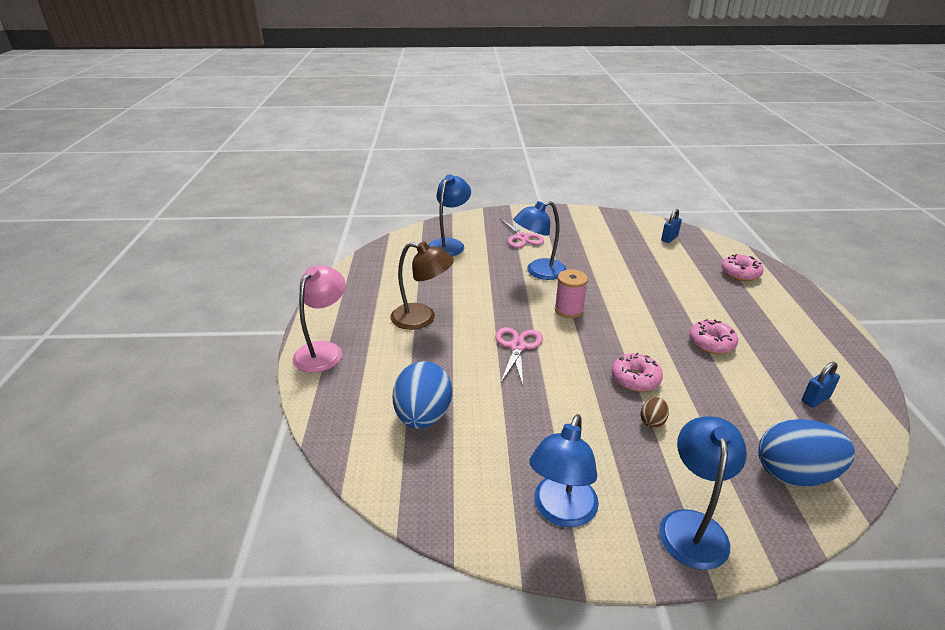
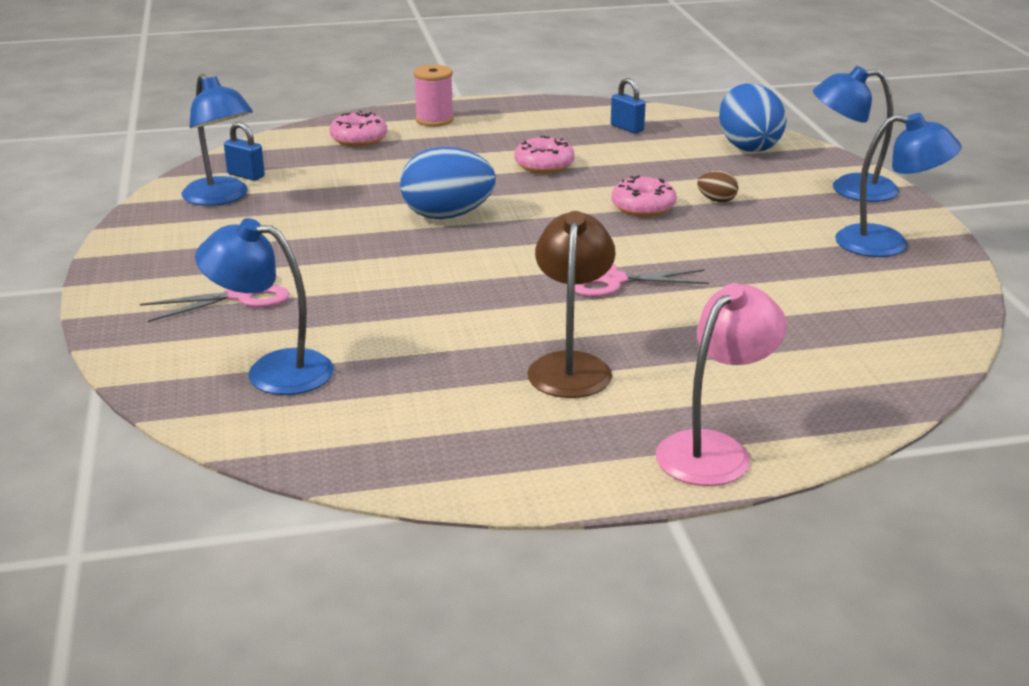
camera: 100 degrees left, 5 degrees down
(323, 350) = (714, 449): pink lamp -> pink lamp turned 120 degrees clockwise
(423, 416) = (809, 334): blue egg -> blue egg (447, 216)
(539, 272) = (380, 274): blue lamp -> blue lamp (221, 198)
(569, 310) = (497, 247): pink spool -> pink spool (434, 120)

